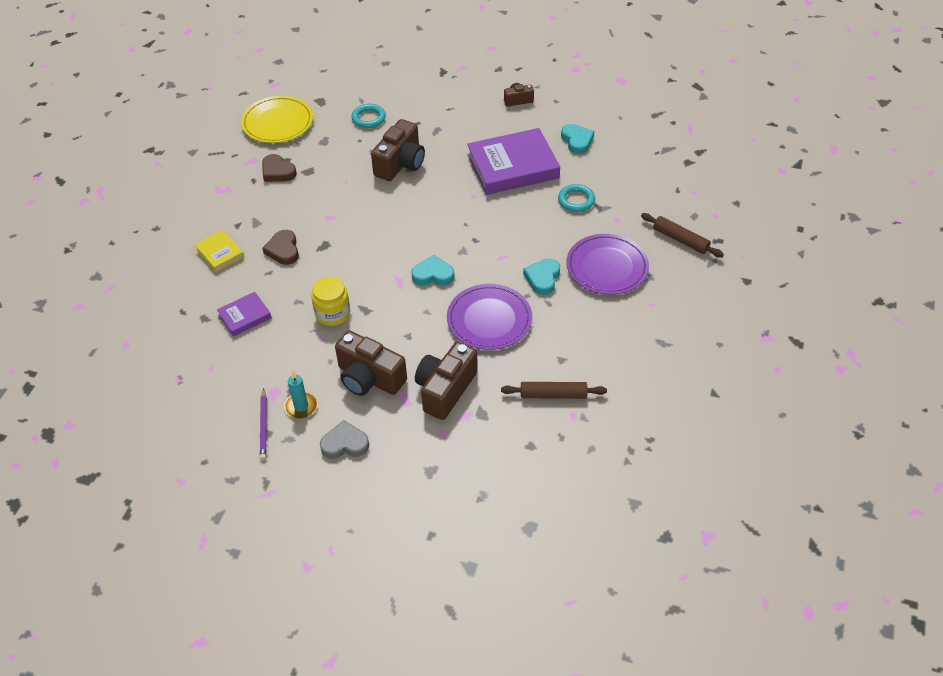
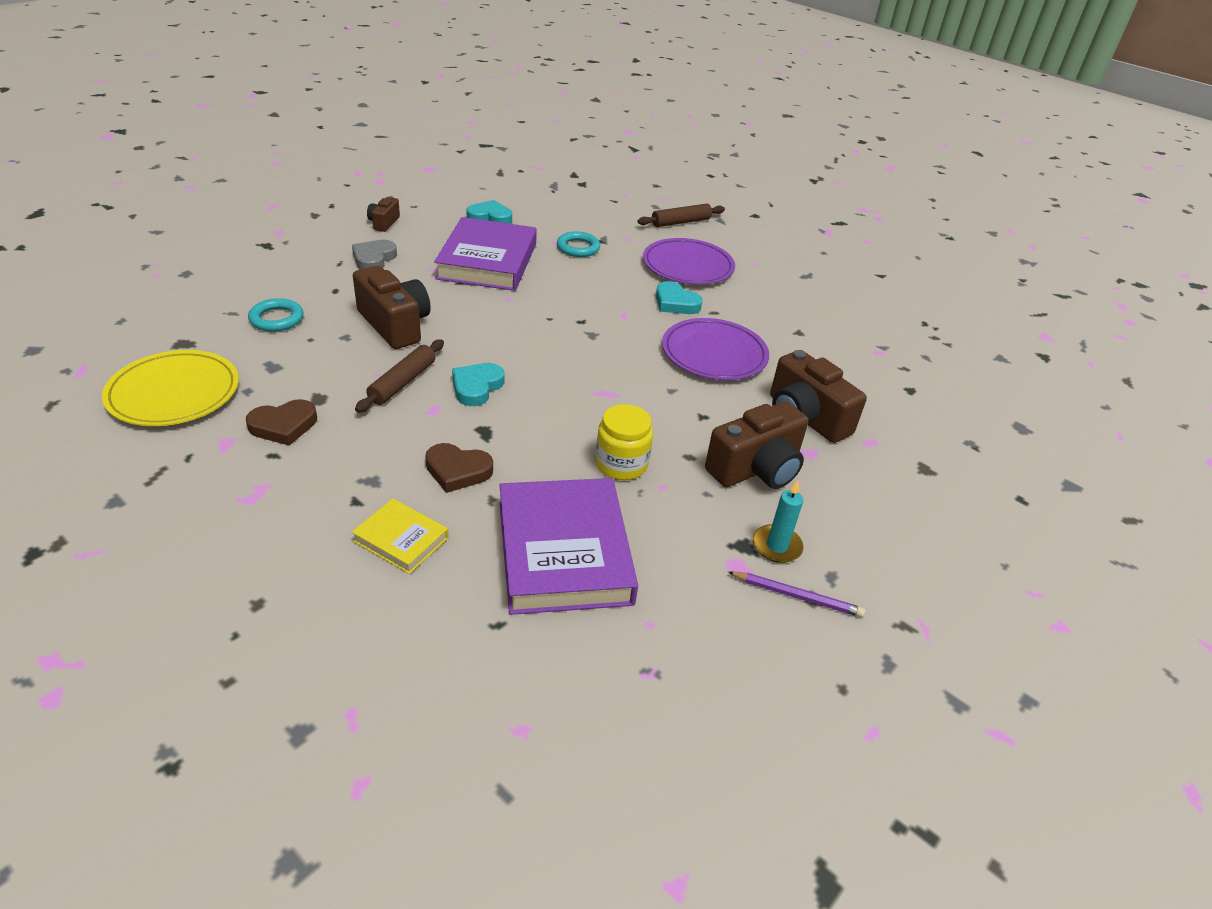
camera: 70 degrees left, 10 degrees down
(220, 253) = (401, 539): yellow book -> yellow book turned 45 degrees clockwise
(245, 316) = (564, 552): purple book -> purple book, size x2.04
(345, 444) = (860, 525): grey heart -> grey heart (374, 259)
(433, 274) = (613, 366): turquoise heart -> turquoise heart (477, 387)
(553, 395) = (845, 353): brown rolling pin -> brown rolling pin (402, 382)

